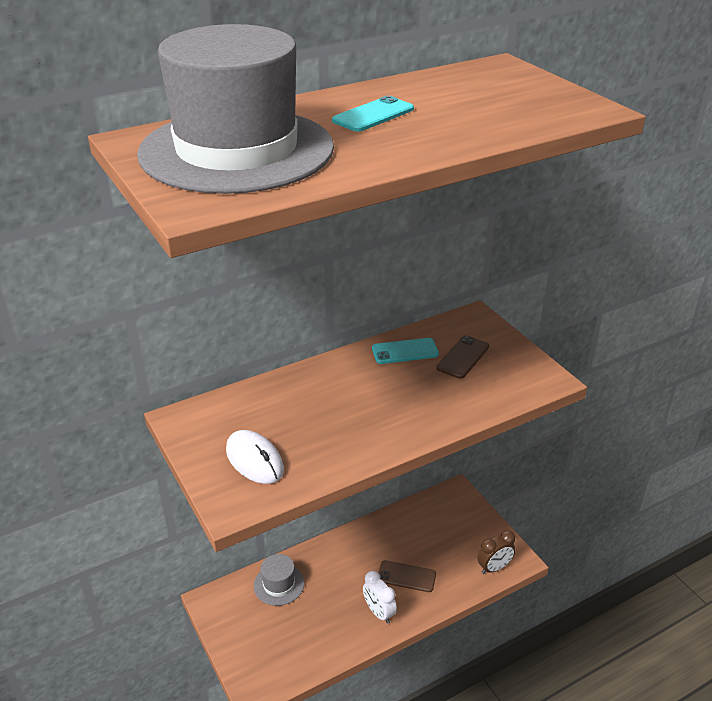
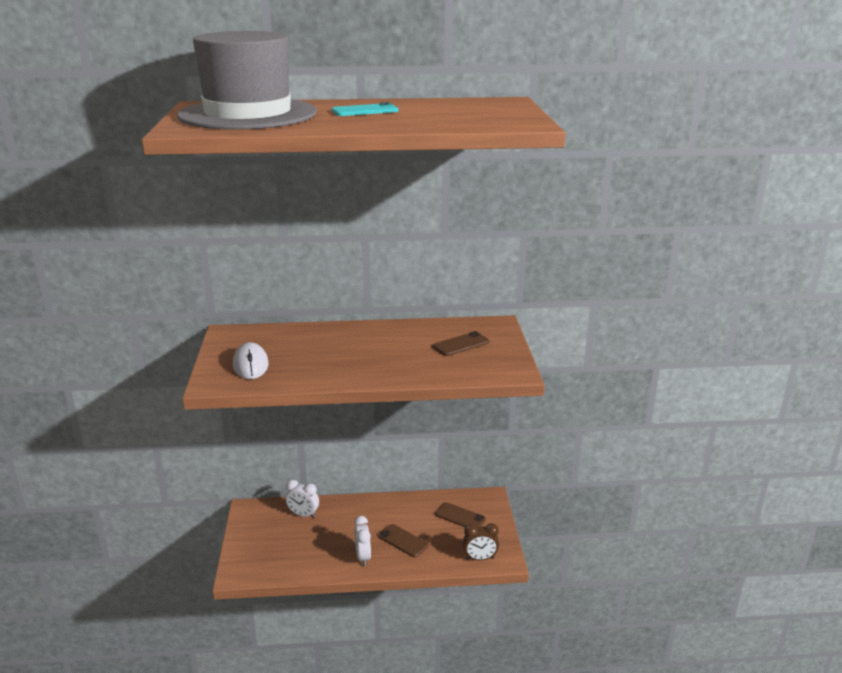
camera: 25 degrees right, 10 degrees down
(279, 584) = (303, 515): grey hat -> white clock
(405, 351) = (420, 331): turquoise phone -> none
(443, 526) = (460, 517): none -> brown phone

